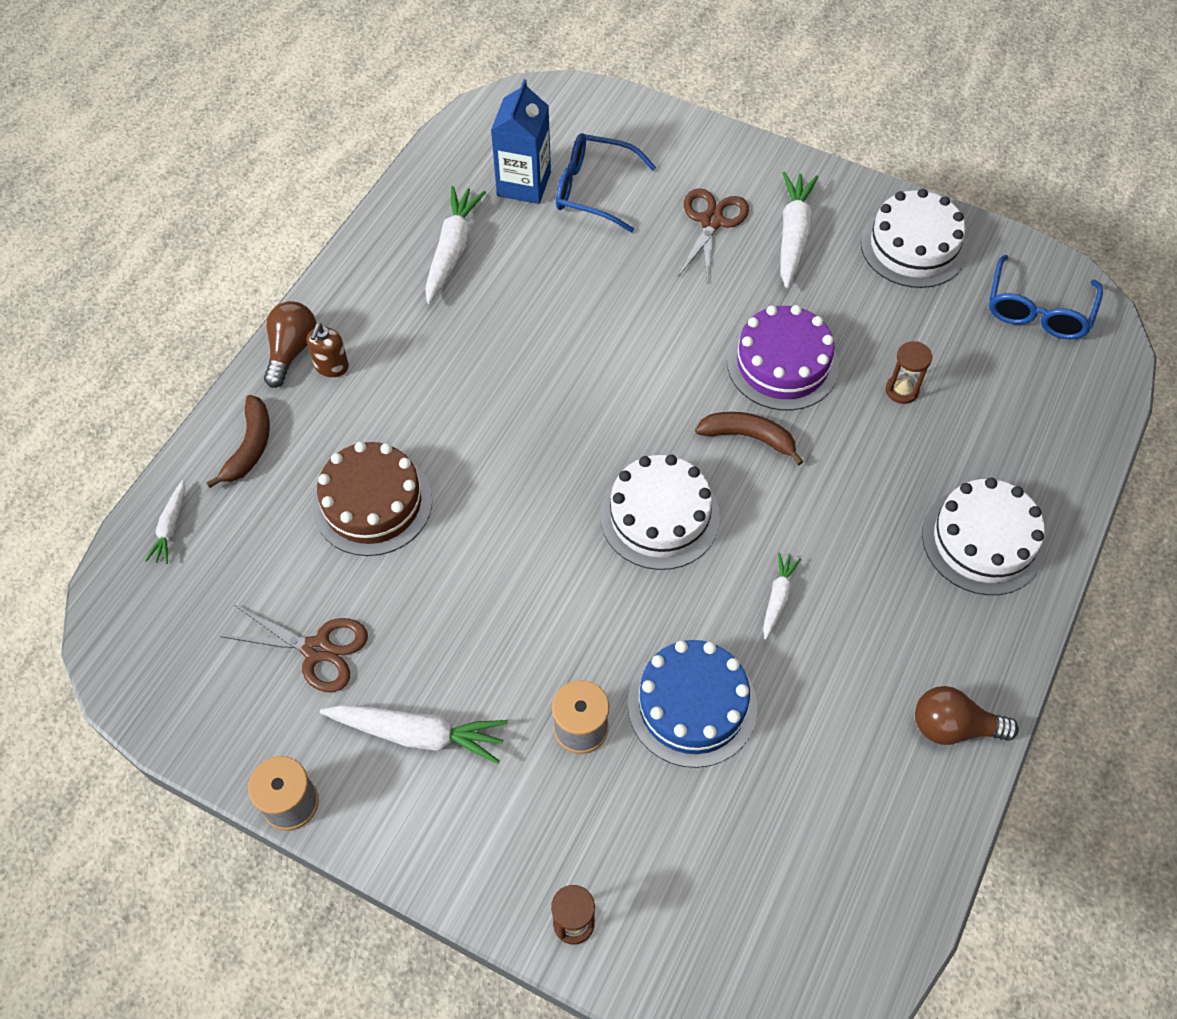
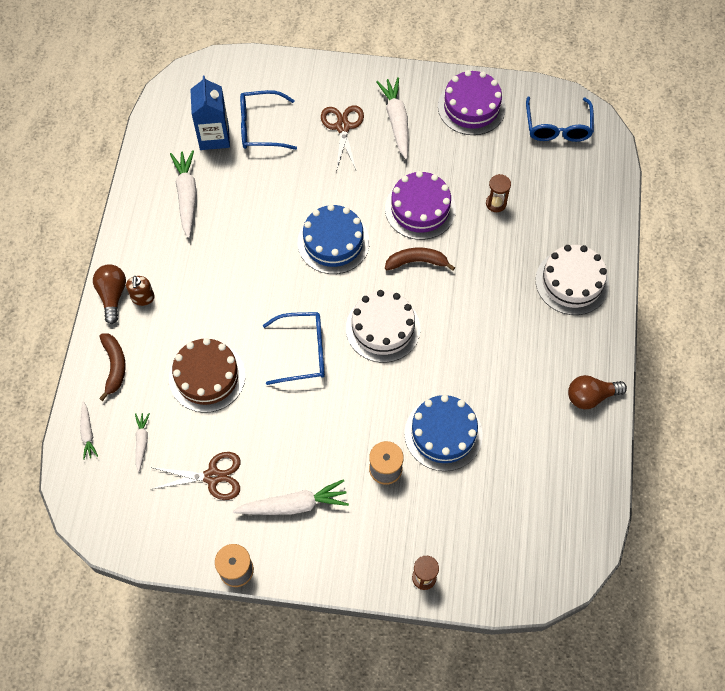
camera: 20 degrees left, 5 degrees up
(527, 513) = (303, 352): none -> blue glasses
(634, 372) = (333, 242): none -> blue cake
(778, 598) = (469, 355): white carrot -> white carrot (142, 442)
(913, 246) = (471, 107): white cake -> purple cake

